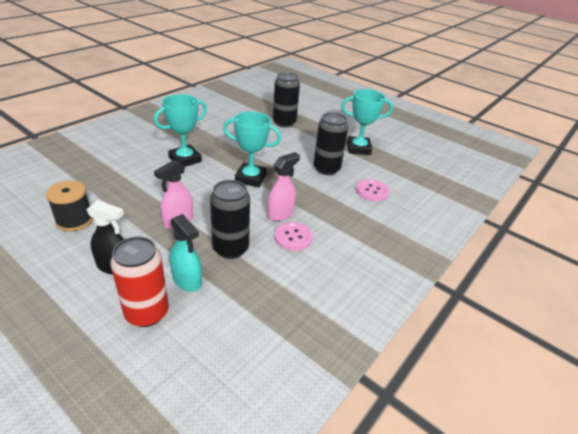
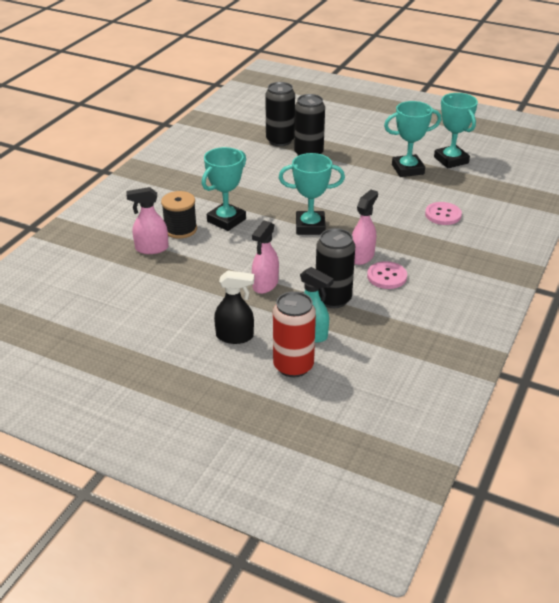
camera: 10 degrees left, 0 degrees up
(74, 220) = (161, 305): black spool -> black spool (180, 229)
(107, 170) = (151, 248): none -> pink spray bottle
(326, 169) = (384, 200): black can -> black can (280, 140)
(398, 148) = (451, 160): none -> turquoise trophy

